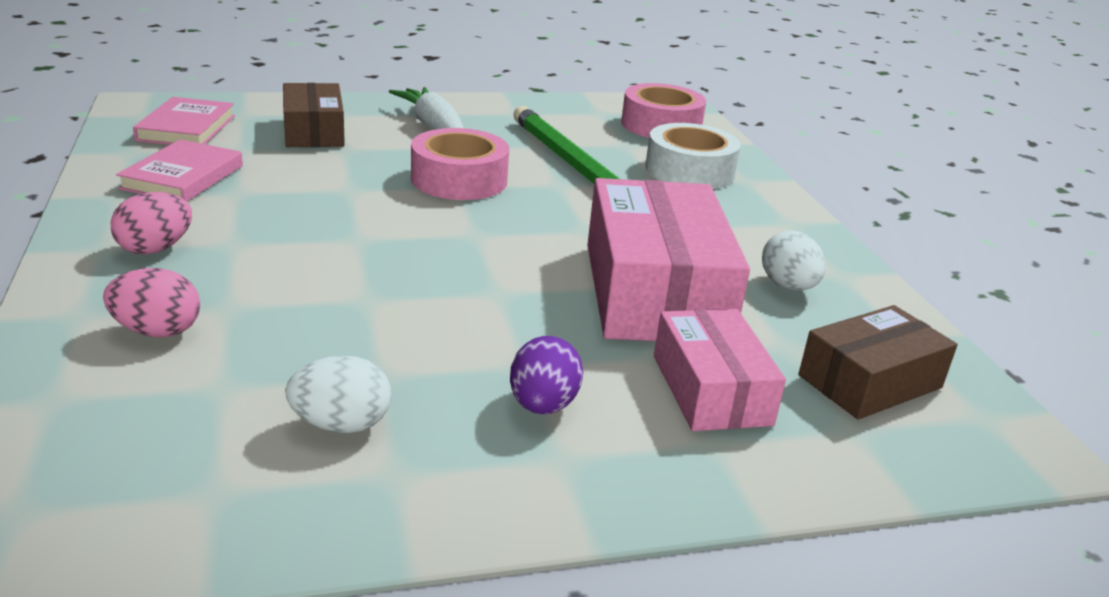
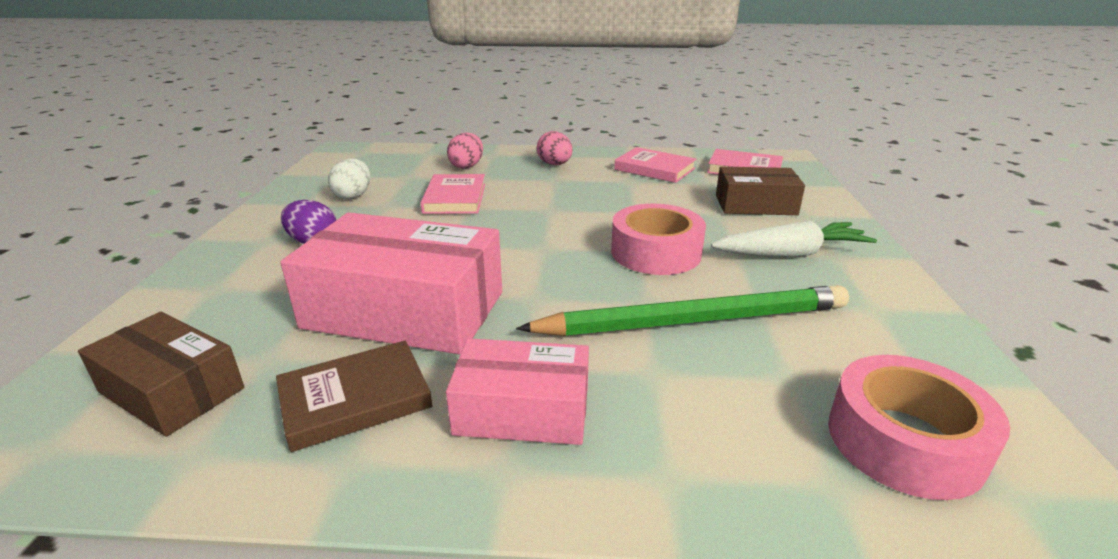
camera: 110 degrees right, 0 degrees up
(331, 316) = (455, 198): none -> pink book
(689, 170) = (699, 417): white tape -> none
(711, 390) = (260, 302): pink box -> pink box (522, 410)
(788, 286) = (355, 399): white egg -> brown book
(870, 381) = (172, 390): brown box -> brown box turned 45 degrees counterclockwise

